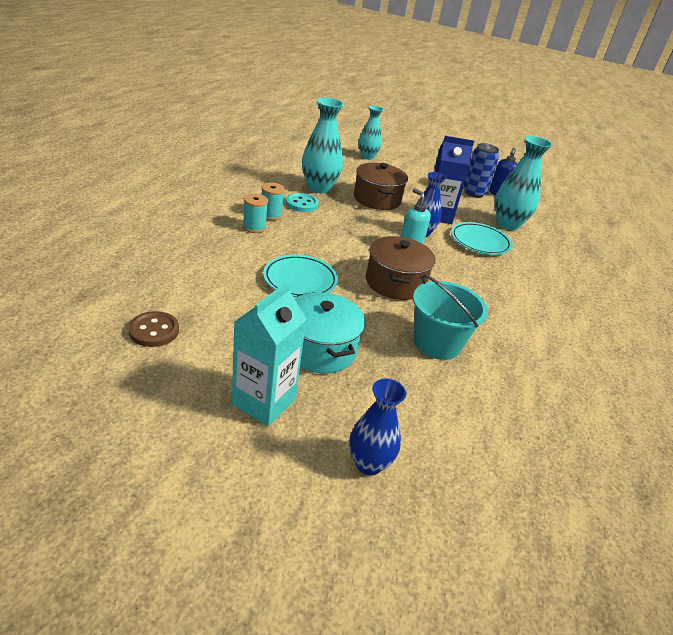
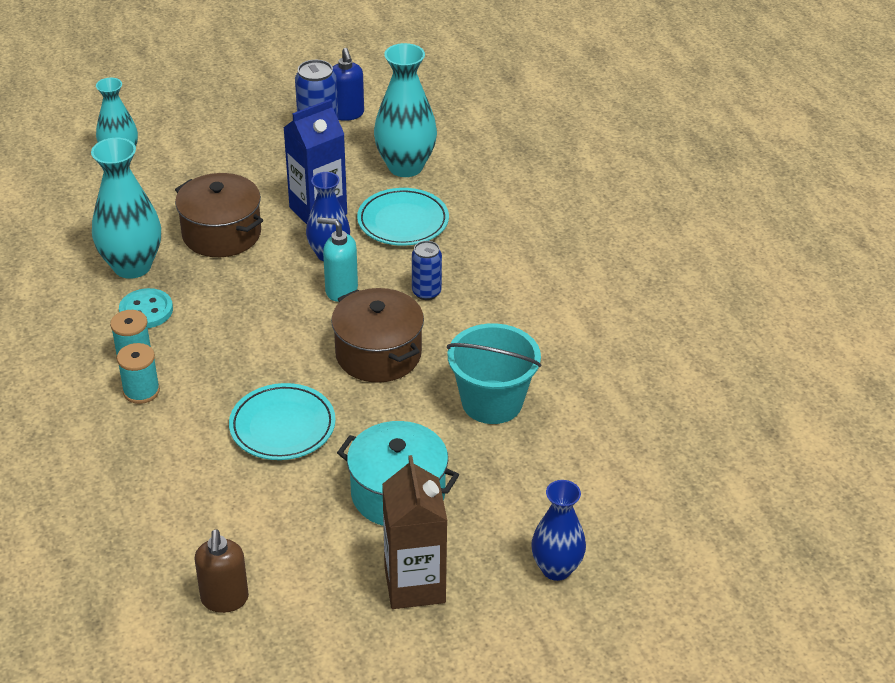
camera: 35 degrees left, 5 degrees up
(154, 331) = (224, 599): brown button -> brown soap dispenser
(264, 402) = (414, 585): turquoise carton -> brown carton
(457, 274) = (426, 292): none -> blue can

